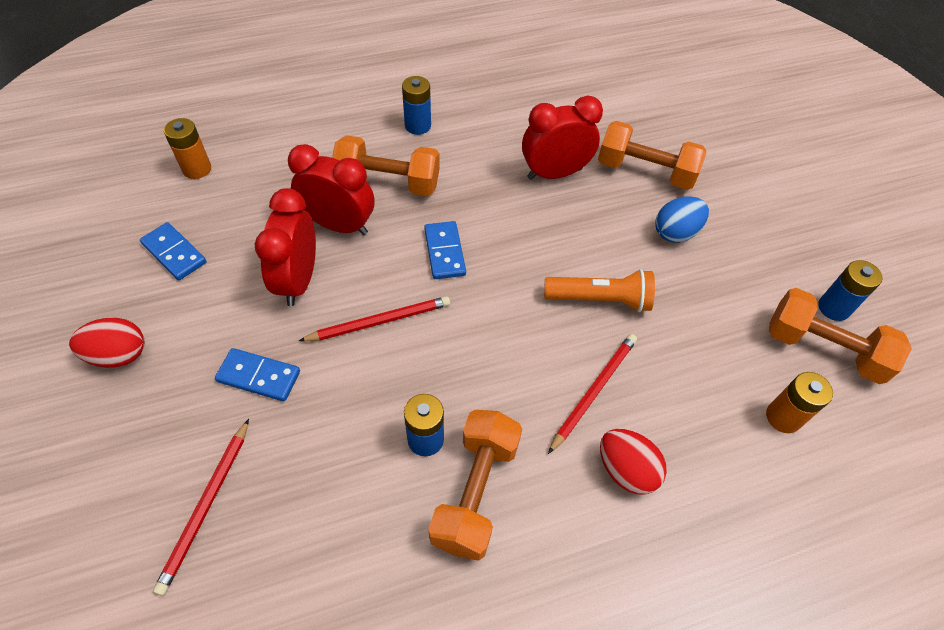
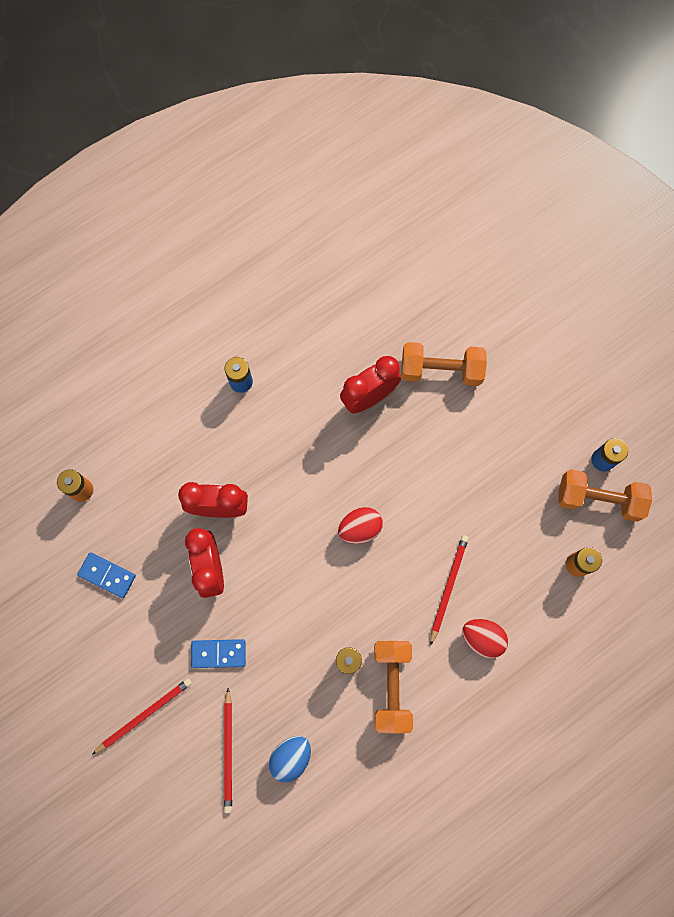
camera: 15 degrees left, 20 degrees up
(119, 355) = (114, 670): red egg -> red egg (360, 528)
(379, 321) = (283, 582): red pencil -> red pencil (144, 715)
(388, 182) = (240, 452): orange dumbbell -> none
(445, 252) = (308, 505): blue domino -> none
(600, 299) = (434, 509): orange flashlight -> none
(675, 233) = (477, 427): blue egg -> blue egg (291, 757)

